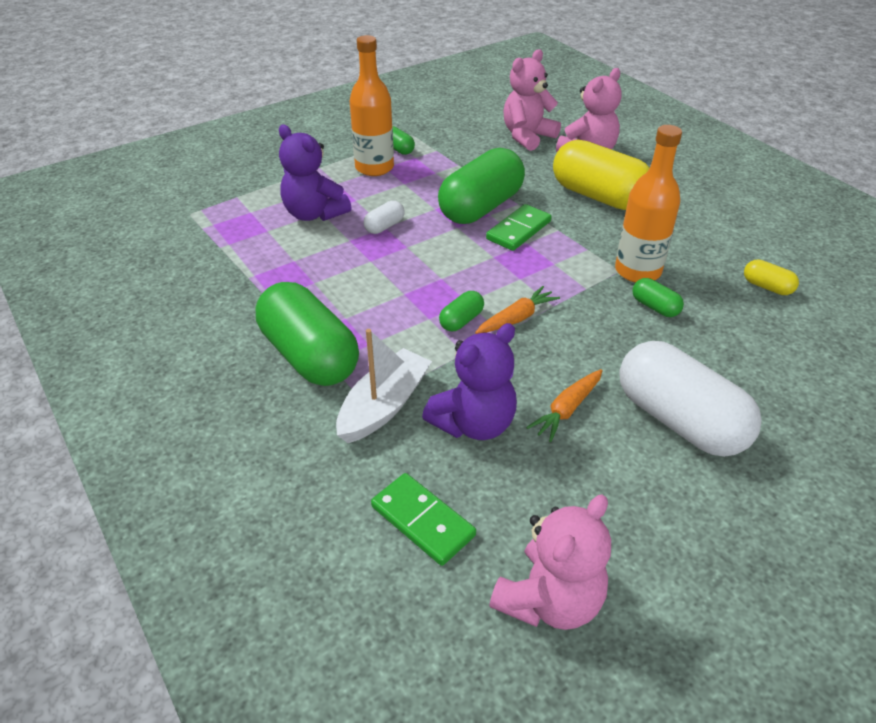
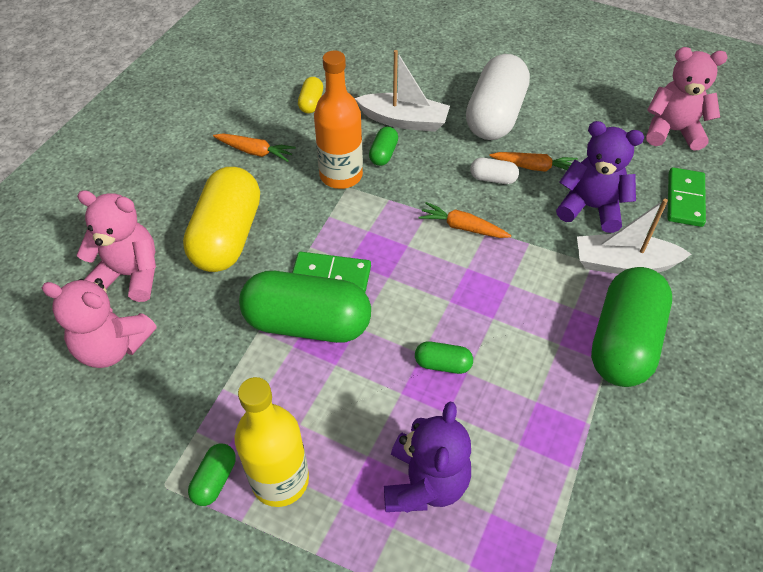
camera: 120 degrees left, 10 degrees up
(374, 168) = (280, 480): orange bottle -> yellow bottle
(384, 226) = (401, 393): white capsule -> white capsule (493, 179)
(461, 320) = (494, 261): green capsule -> green capsule (442, 364)
(701, 234) = (255, 152): none -> orange carrot
(705, 341) = (404, 120): none -> white boat

